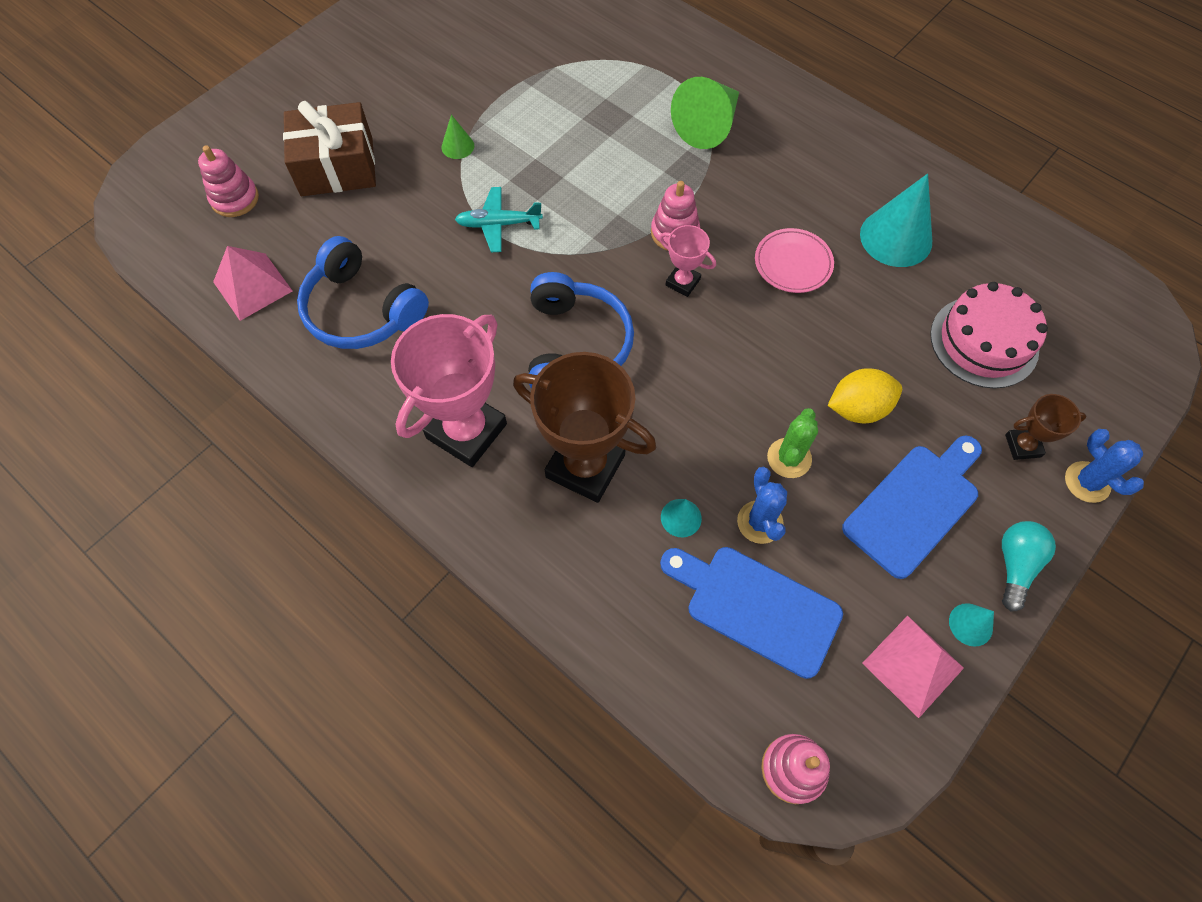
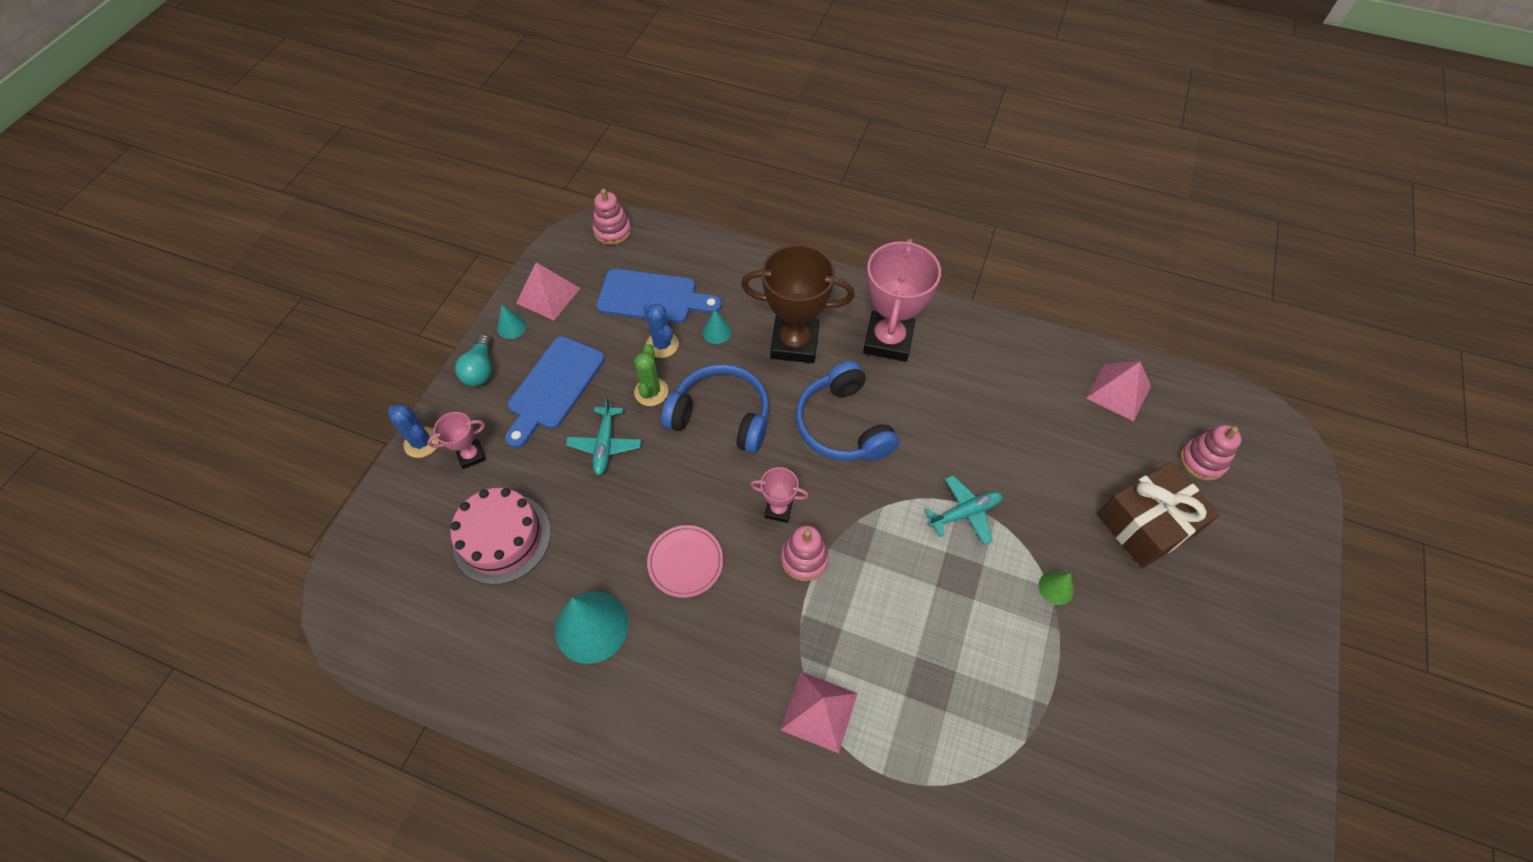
camera: 160 degrees right, 5 degrees down
(362, 310) = (1022, 400): blue headphones -> blue headphones (721, 416)
(708, 126) = (819, 711): green cone -> pink pyramid
(858, 408) = (605, 445): yellow lemon -> turquoise plane
(1023, 446) = (471, 455): brown trophy -> pink trophy

